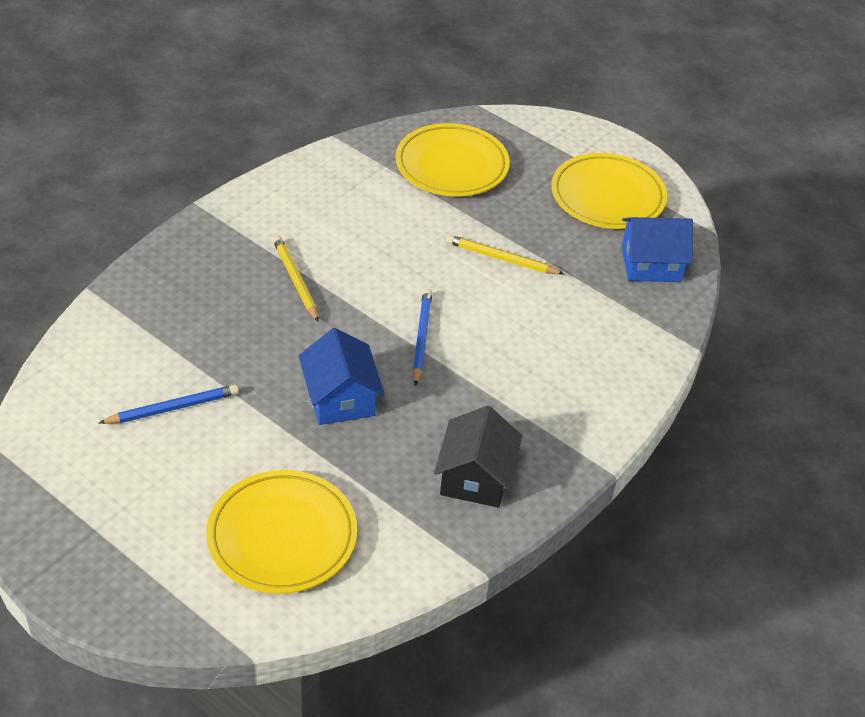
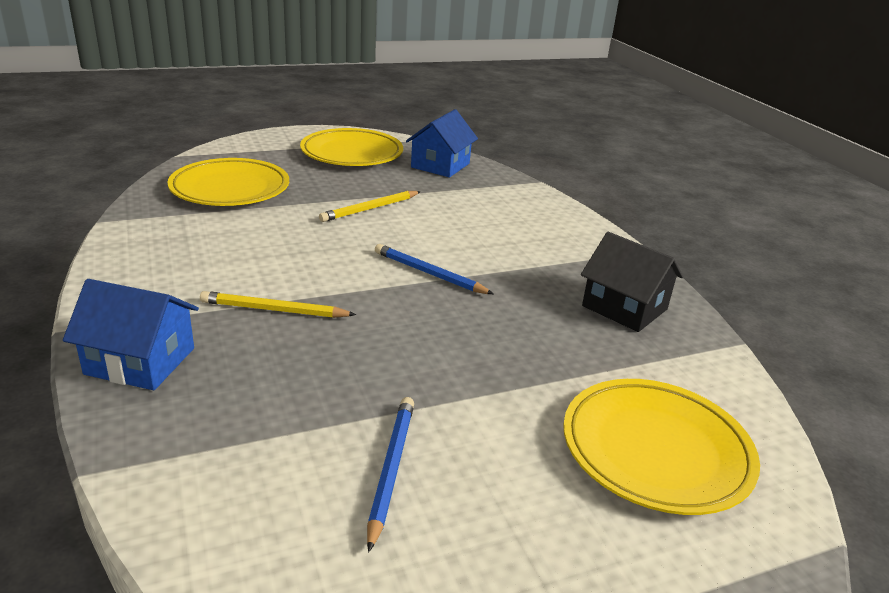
camera: 60 degrees left, 15 degrees down
(340, 398) = (472, 342): blue house -> blue house (140, 361)

